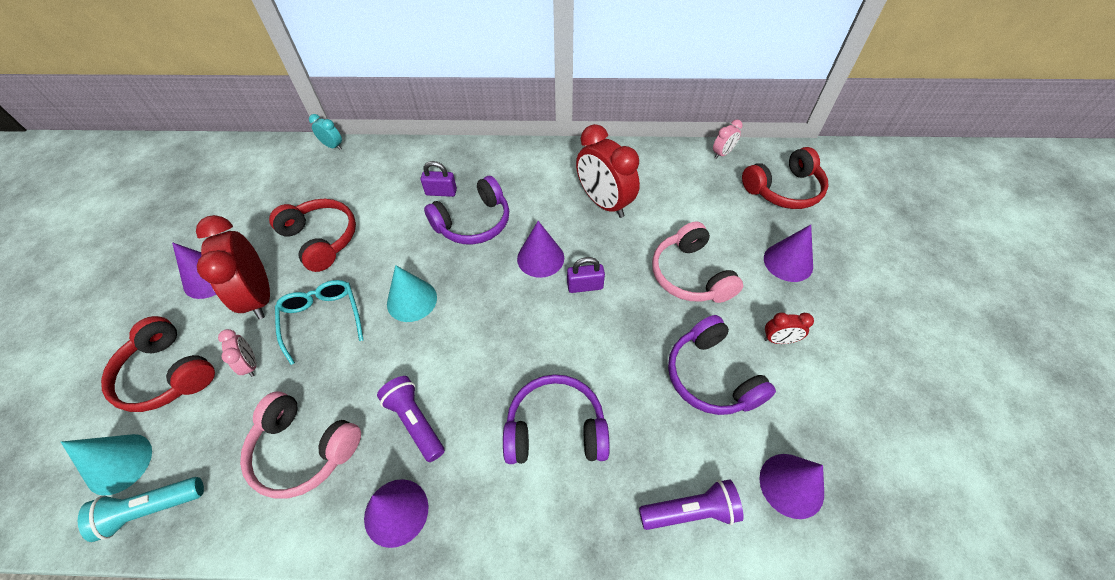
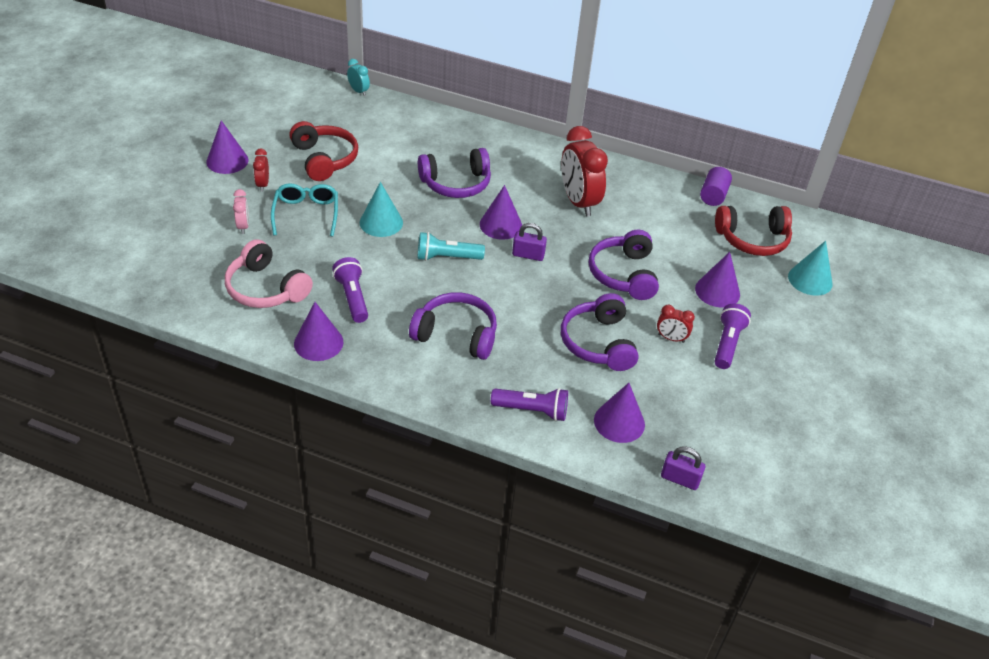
camera: 15 degrees right, 10 degrees down
(119, 463) = (136, 256): turquoise cone -> turquoise cone (810, 280)
(151, 509) = (152, 288): turquoise flashlight -> turquoise flashlight (446, 257)
(168, 374) = (182, 214): red headphones -> none
(259, 296) = (263, 184): red clock -> red clock, size x0.47
(441, 192) = (438, 153): purple padlock -> purple padlock (680, 479)
(690, 275) = (624, 274): pink headphones -> purple headphones
(722, 153) = (713, 195): pink clock -> purple cylinder
(834, 324) = (727, 343): none -> purple flashlight

